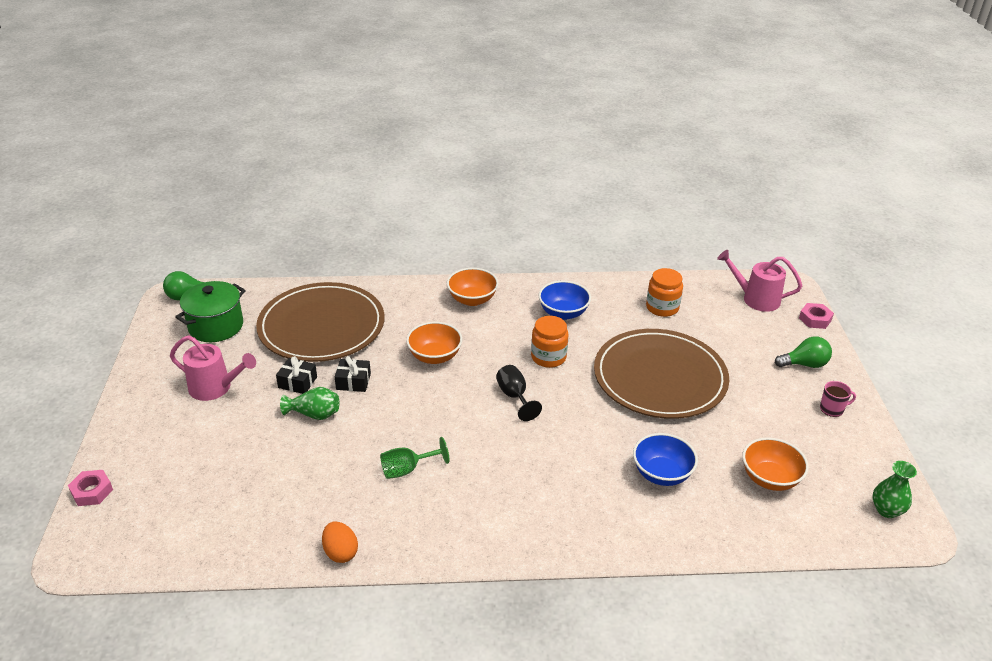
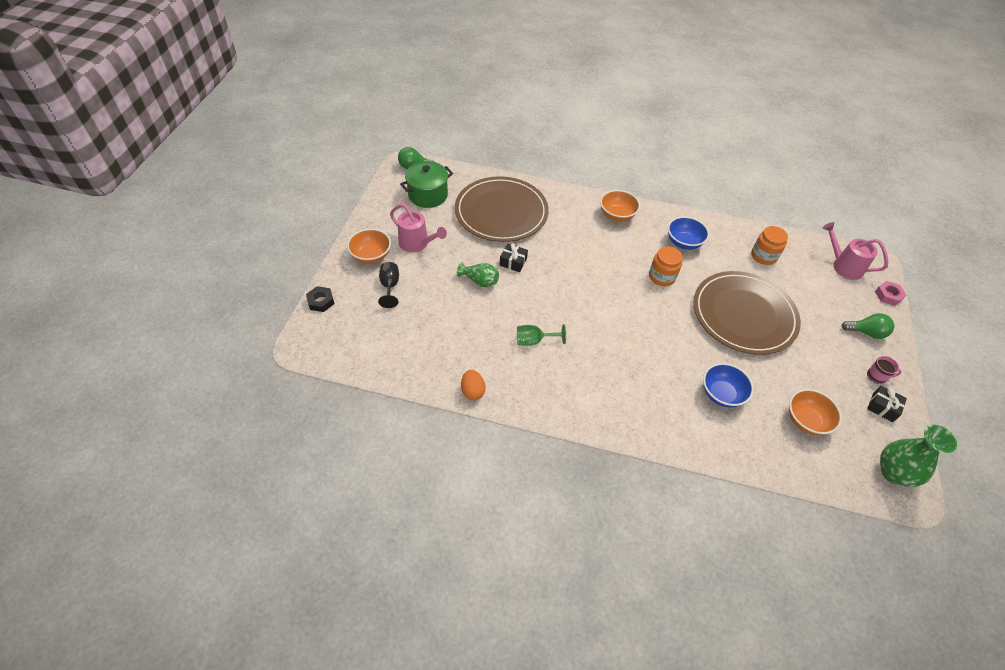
camera: 15 degrees right, 15 degrees up
(92, 491) = (321, 301): pink nut -> black nut
(297, 382) = (474, 253): black gift -> black gift (882, 407)
(435, 356) = (576, 256): orange bowl -> orange bowl (371, 256)
(514, 396) = (627, 303): black goblet -> black goblet (390, 286)
(886, 510) = (893, 472): green vase -> green vase, size x1.58

